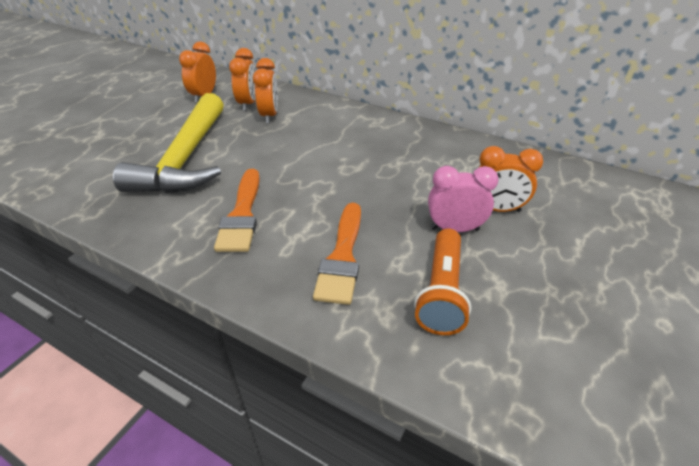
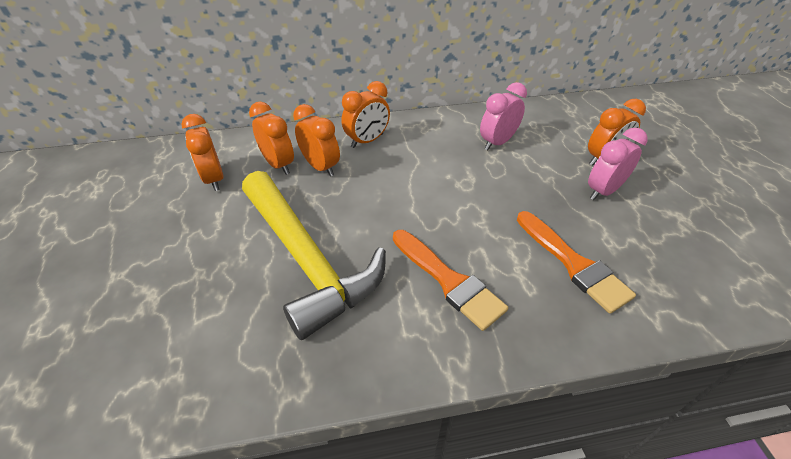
camera: 40 degrees left, 5 degrees up
(322, 114) = (367, 141): none -> orange clock
(417, 155) = (497, 142): none -> pink clock
(441, 292) = (662, 245): orange flashlight -> none

